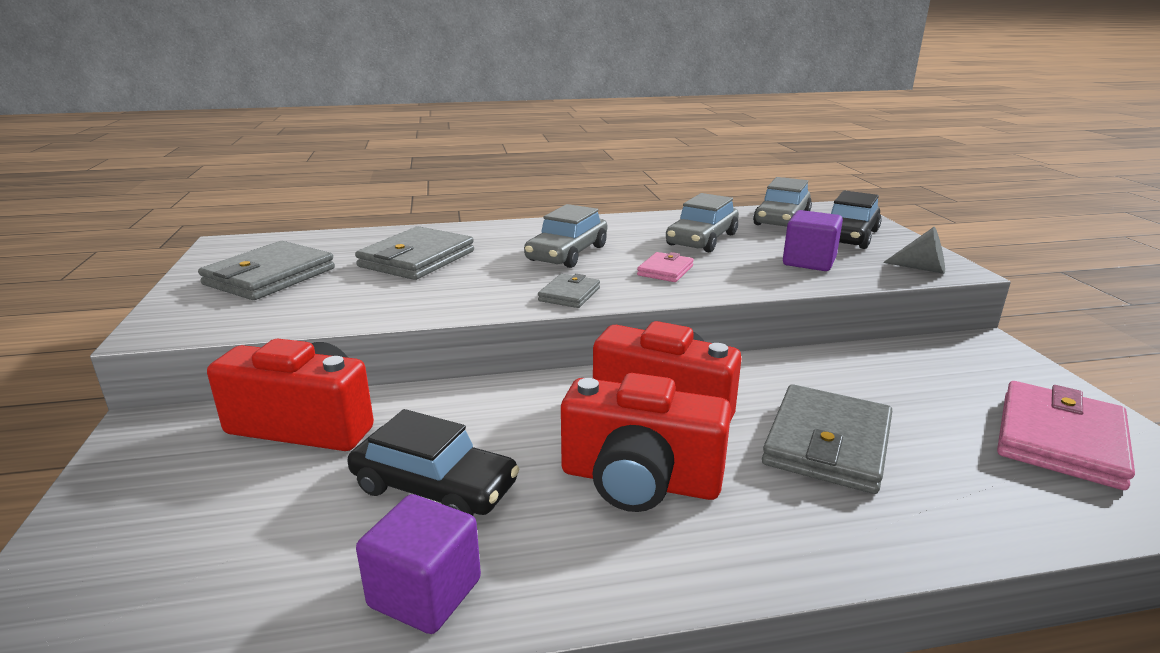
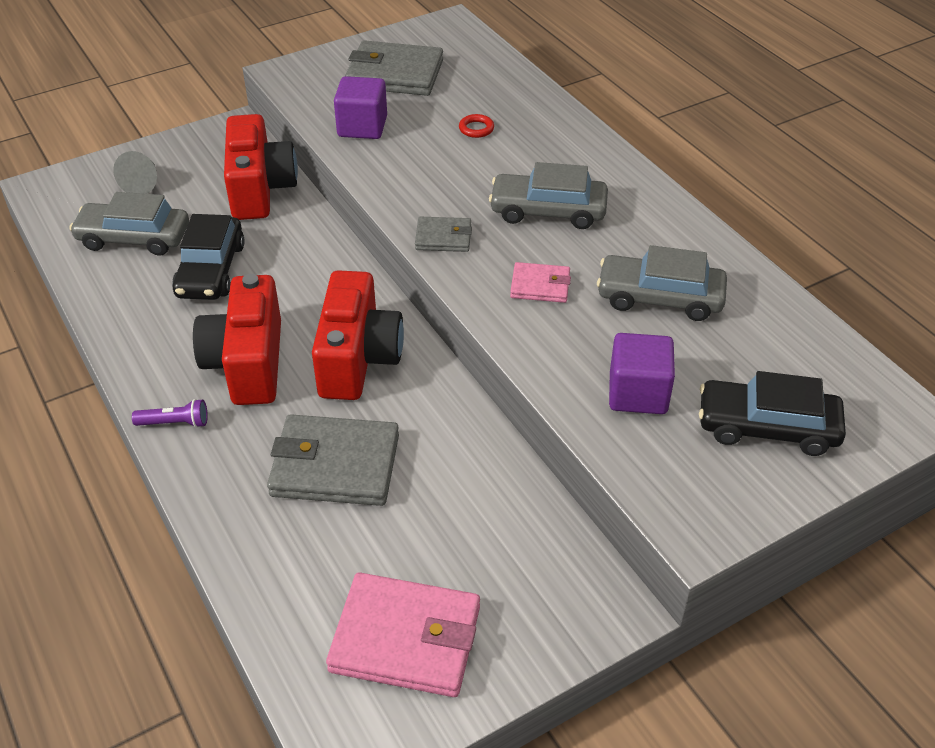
camera: 70 degrees right, 20 degrees up
(417, 259) = (476, 129): grey wallet -> red ring
(425, 593) = (118, 299): purple cube -> purple cube (362, 127)
(734, 561) = (175, 423): none -> purple flashlight
(781, 219) = (797, 358): grey car -> grey car (134, 238)
(921, 268) = (679, 497): grey cone -> grey cone (143, 183)

